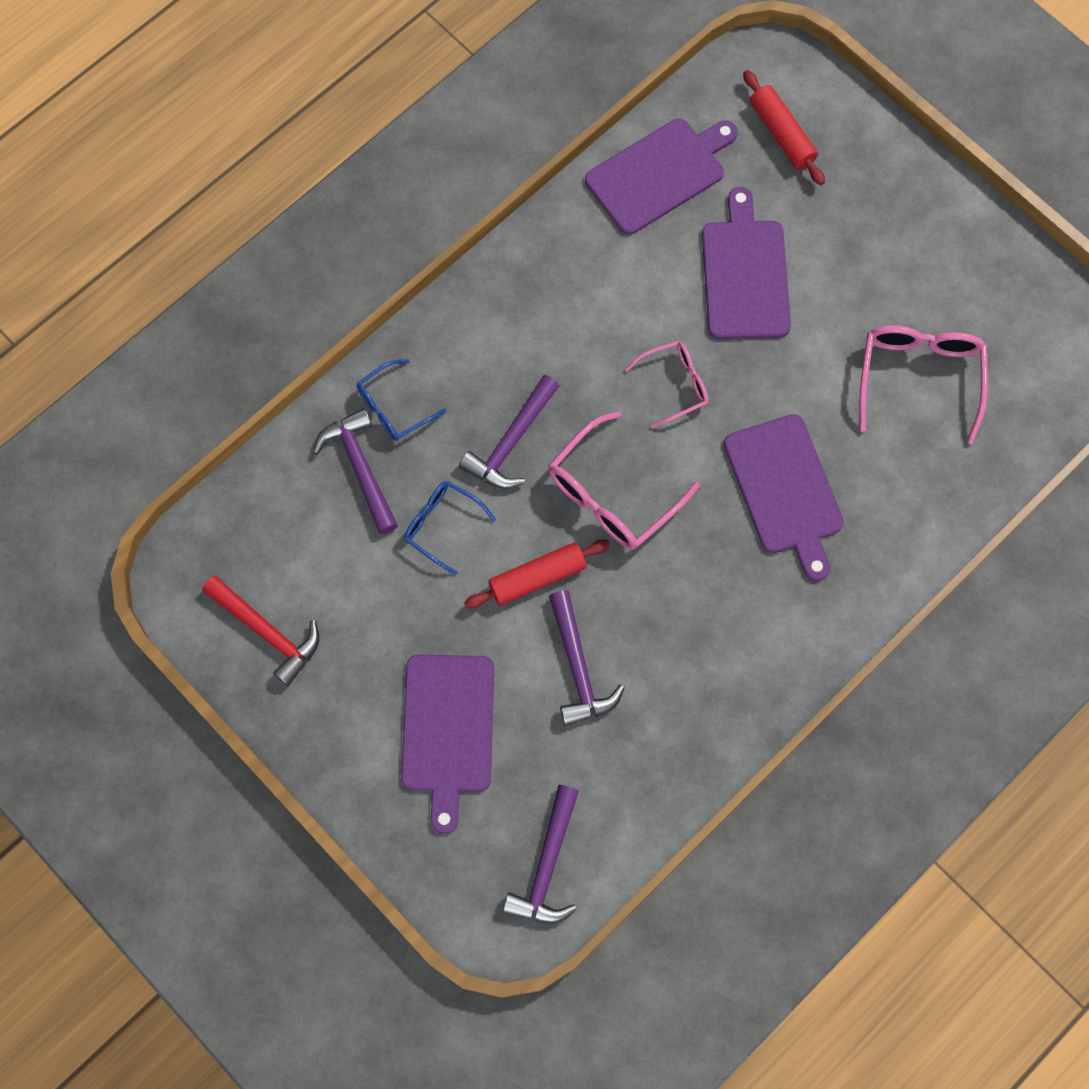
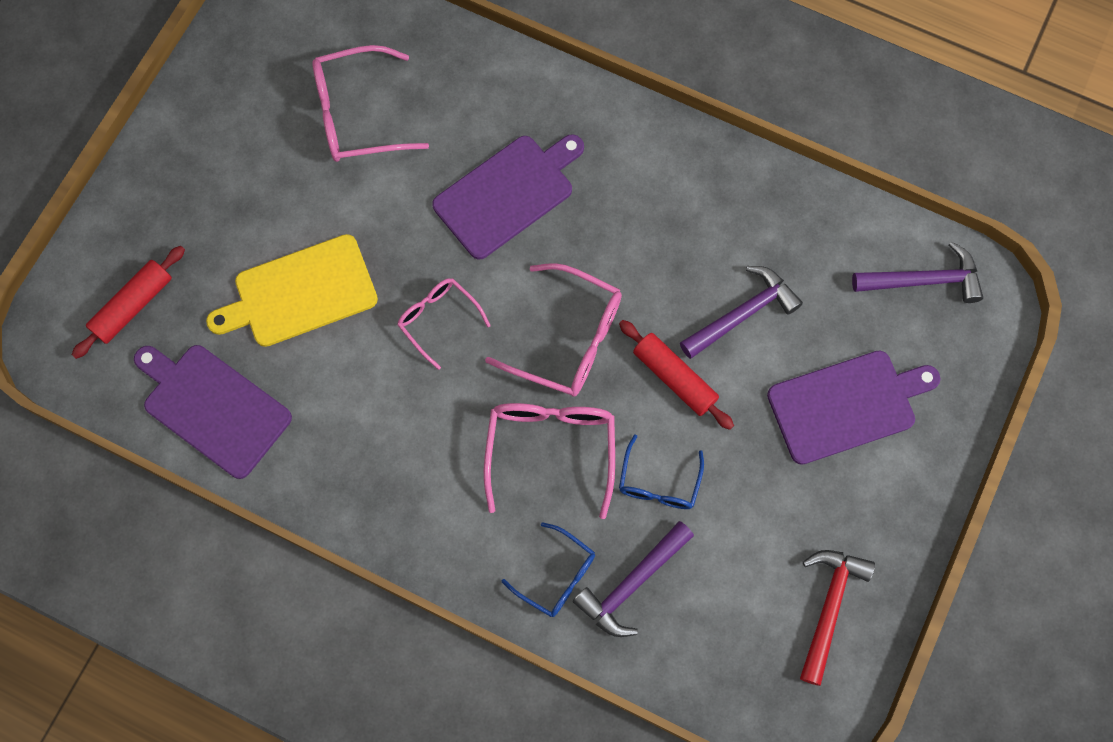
camera: 110 degrees left, 0 degrees up
(511, 442) = (551, 449): purple hammer -> pink glasses
(745, 274) = (300, 293): purple cutting board -> yellow cutting board

